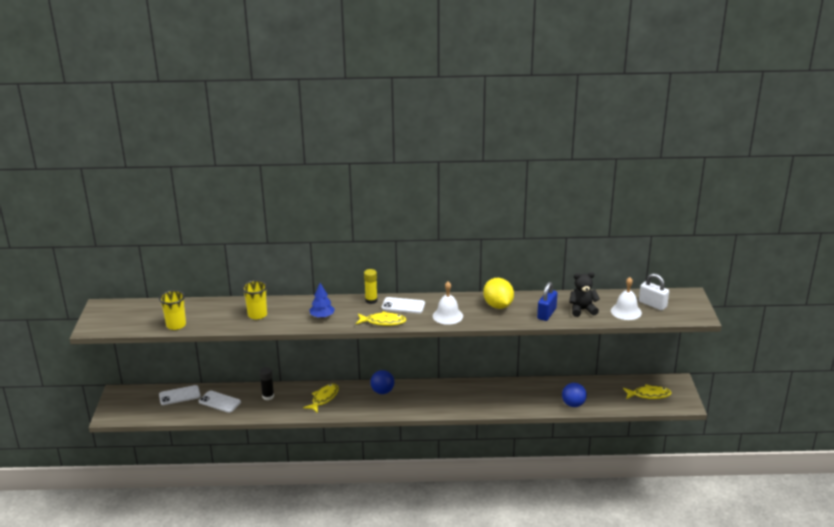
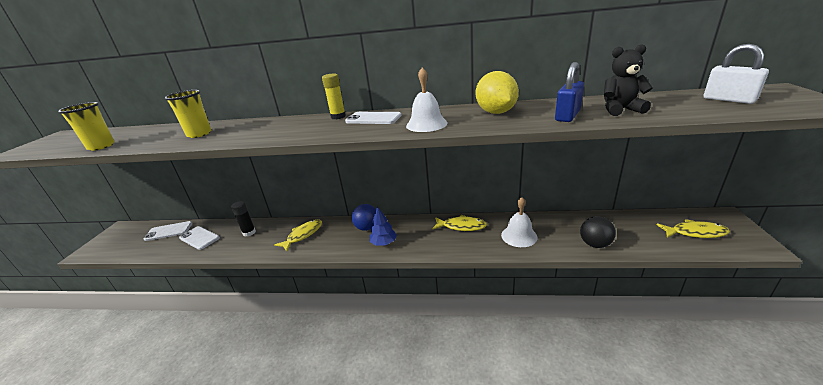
camera: 10 degrees right, 0 degrees up
(322, 316) = (269, 132): blue tree -> blue tree (383, 243)
(383, 322) = (339, 133): yellow fish -> yellow fish (461, 226)
(573, 404) = (595, 244): blue ball -> black ball
(626, 311) = (692, 108): white bell -> white bell (519, 236)

